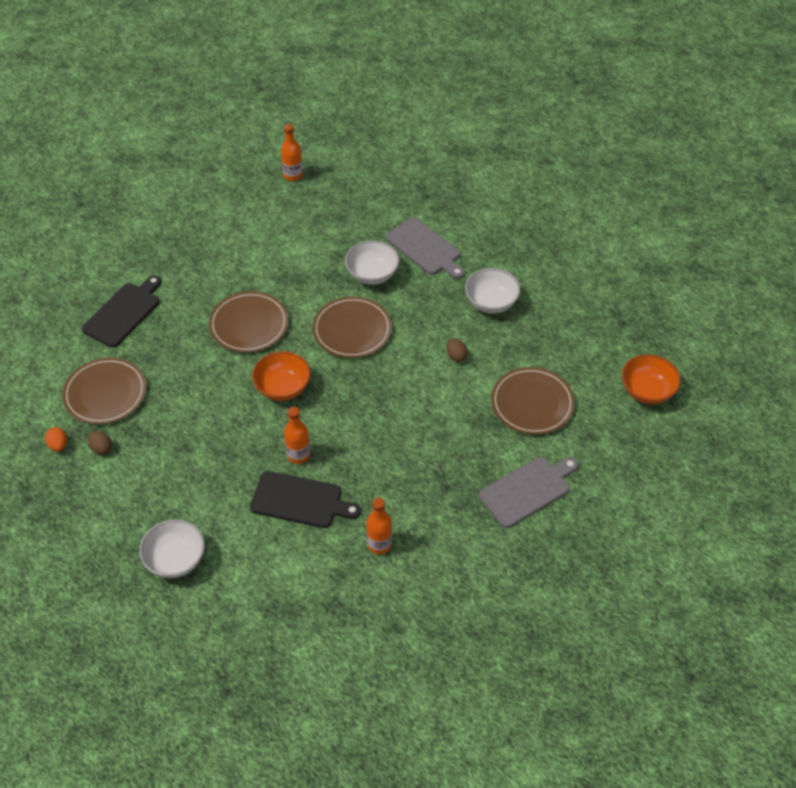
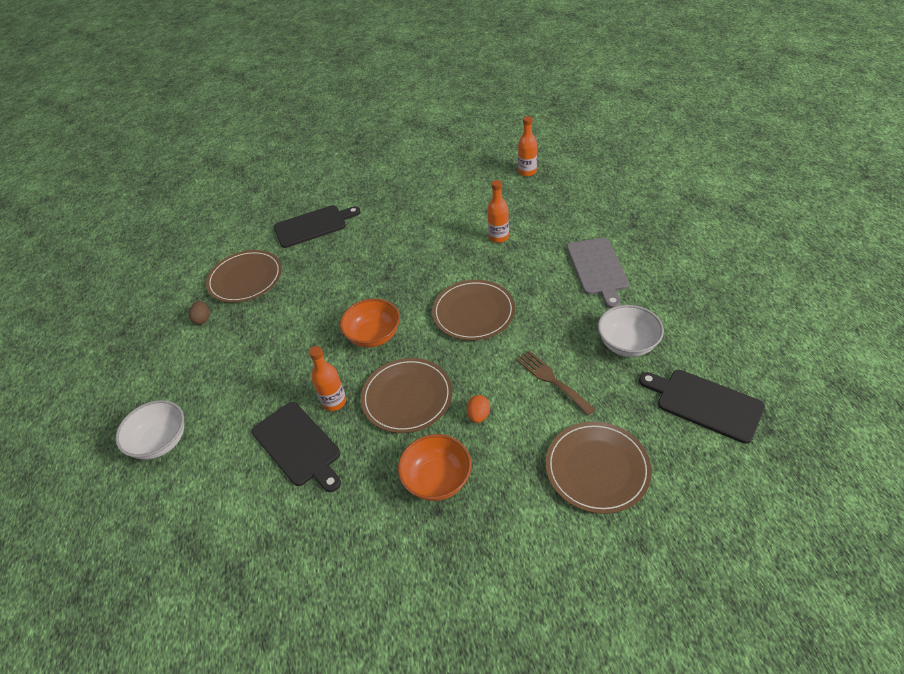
camera: 40 degrees right, 5 degrees down
(58, 445) = (179, 302): orange egg -> orange egg (478, 415)
(249, 324) = (393, 272): brown plate -> brown plate (407, 397)
(372, 274) = (530, 272): white bowl -> none
(379, 544) = (326, 533): orange bottle -> orange bottle (498, 237)
(456, 356) = (552, 380): brown egg -> brown fork
(527, 490) = (520, 566): grey cutting board -> none
(572, 323) = (705, 403): none -> black cutting board
(647, 391) = (751, 526): orange bowl -> orange bowl (437, 479)

